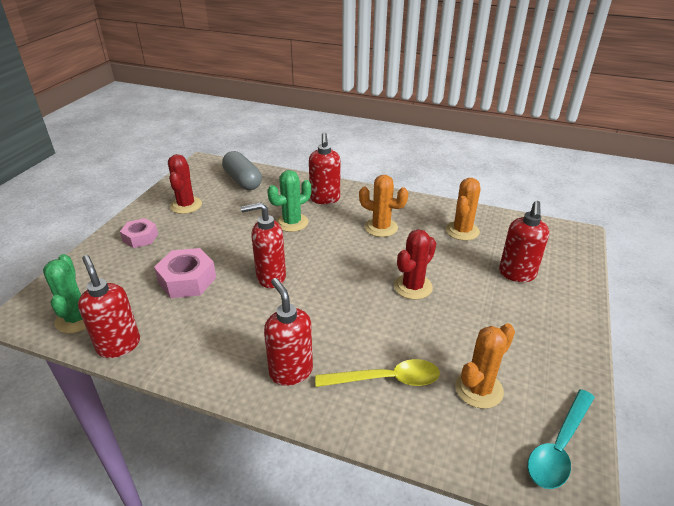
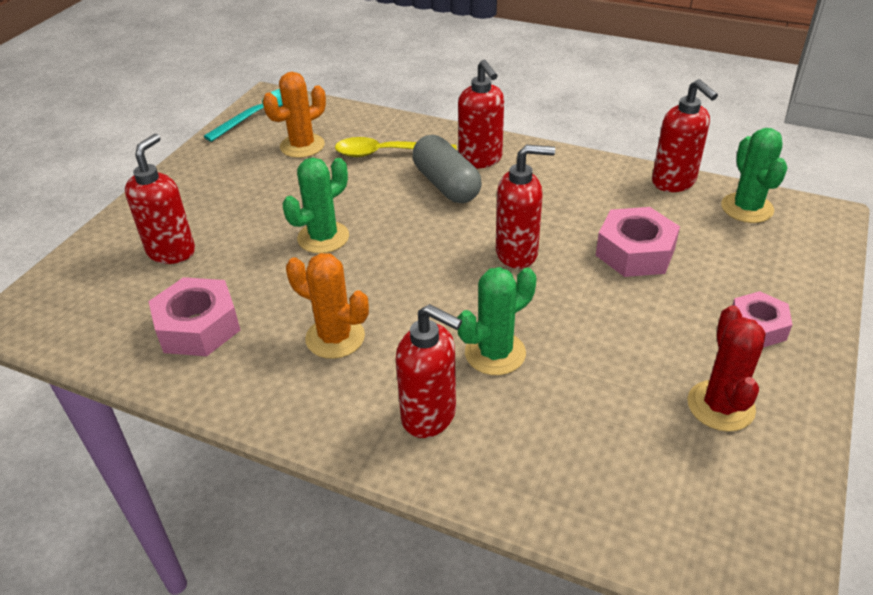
camera: 175 degrees left, 5 degrees up
(242, 181) = (626, 489): grey capsule -> grey capsule (446, 185)
(325, 199) = (429, 416): red soap dispenser -> red soap dispenser turned 120 degrees clockwise
(413, 287) = (323, 237): red cactus -> green cactus
(462, 231) = (198, 327): orange cactus -> pink nut

